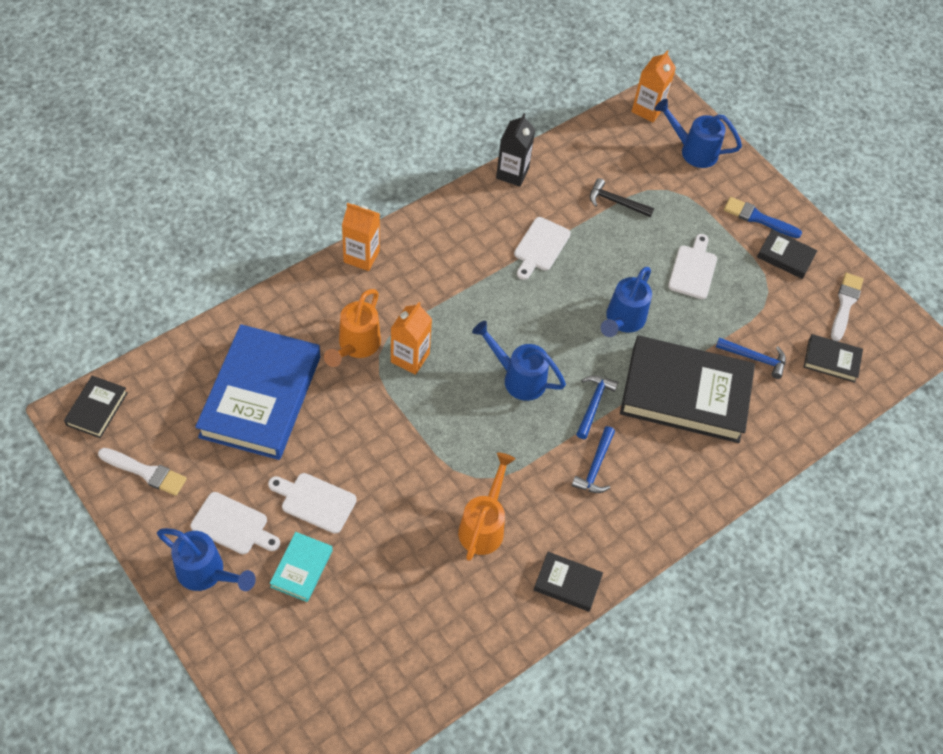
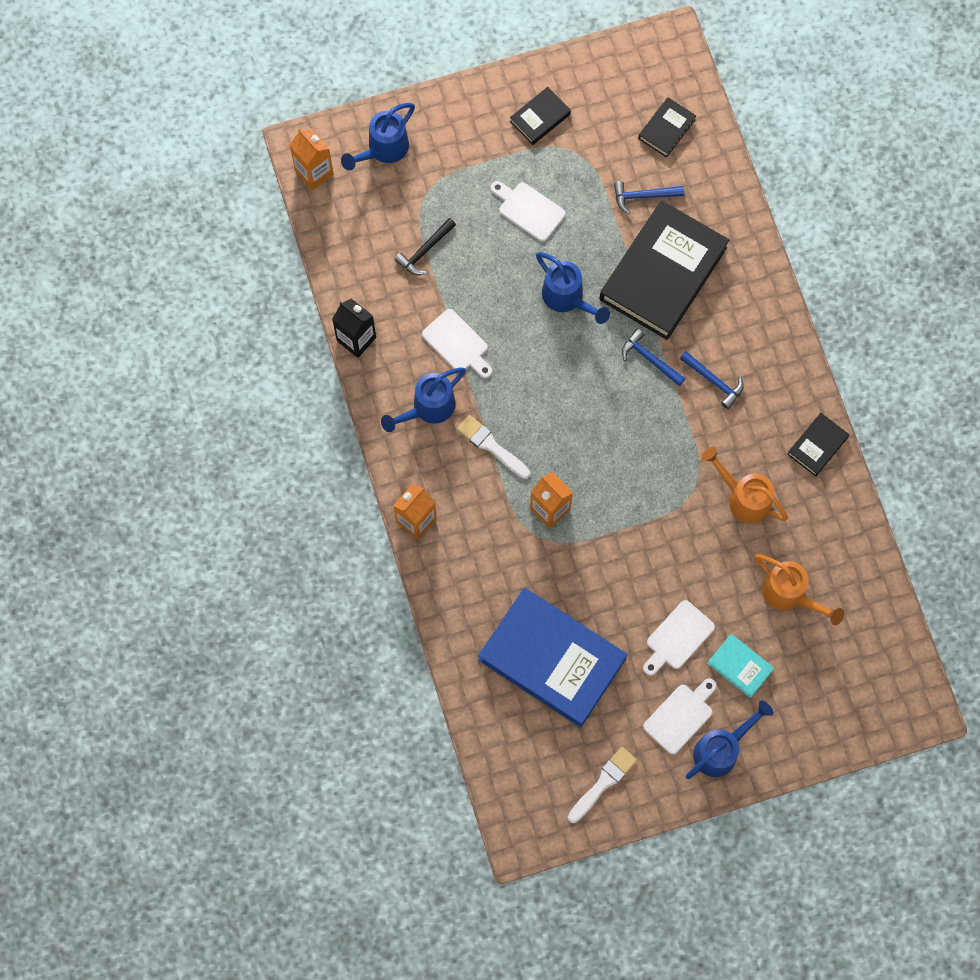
camera: 65 degrees left, 15 degrees up
(97, 409) = (520, 815): black book -> none
(356, 346) = (522, 556): orange watering can -> orange watering can (790, 595)
(517, 377) = (601, 417): blue watering can -> blue watering can (427, 409)
(754, 358) = (644, 196): blue hammer -> blue hammer turned 135 degrees counterclockwise
(758, 218) = (487, 123): blue brush -> none
(845, 304) = (610, 88): white brush -> white brush (491, 446)

